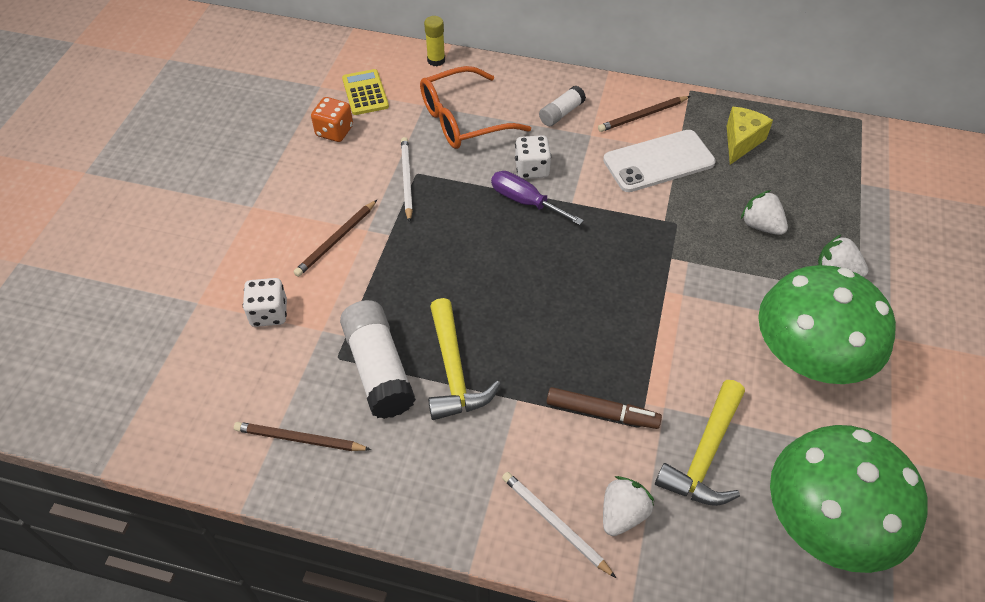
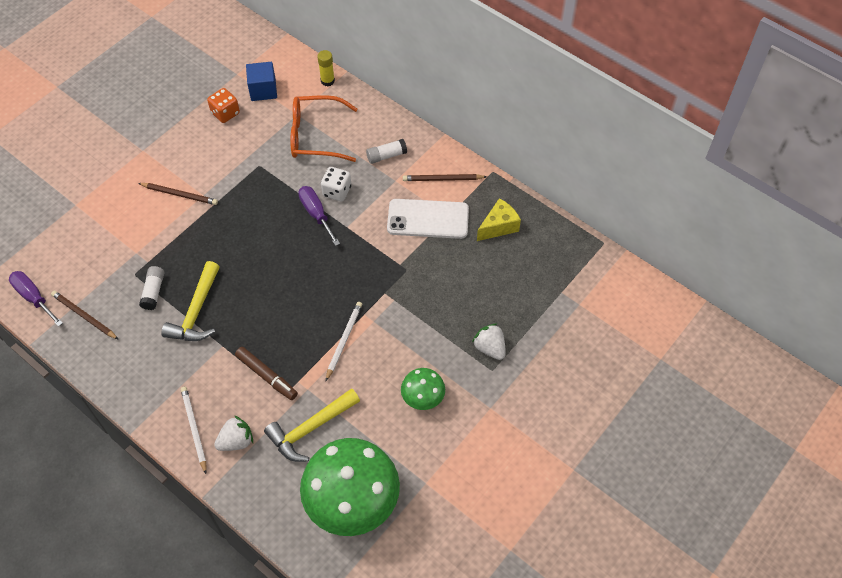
camera: 25 degrees right, 5 degrees up
(208, 444) = (34, 297): none -> purple screwdriver
(269, 313) = (112, 229): white dice -> none
(336, 240) = (180, 194): brown pencil -> brown pencil turned 135 degrees counterclockwise
(365, 93) = (263, 90): yellow calculator -> blue cube
(379, 369) = (153, 292): white glue stick -> white glue stick, size x0.54
(406, 179) = (249, 168): white pencil -> white pencil (344, 340)
(761, 225) = (463, 295): white strawberry -> none
(808, 357) = (423, 397): green mushroom -> green mushroom, size x0.48

